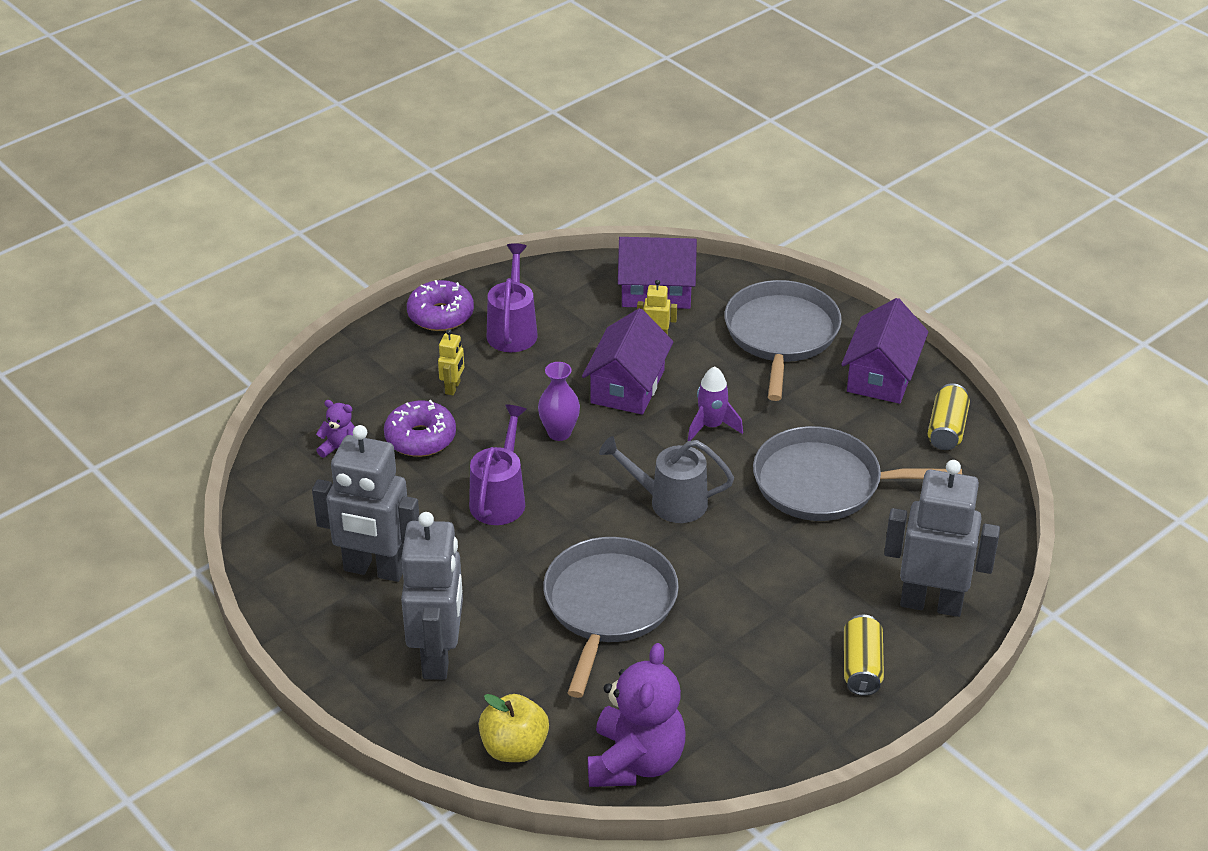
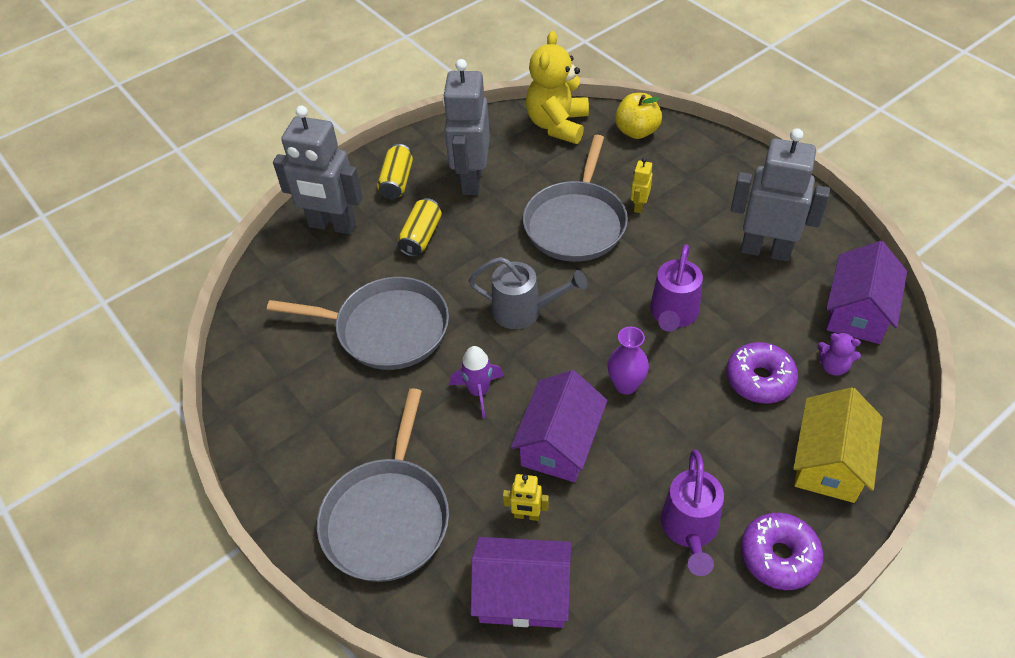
camera: 175 degrees left, 10 degrees up
(374, 374) = (829, 462): none -> yellow house
(438, 656) = (699, 186): grey robot -> grey robot (471, 180)
(453, 387) = (741, 443): yellow robot -> yellow robot (639, 206)
(635, 761) = (557, 125): purple teddy bear -> yellow teddy bear
(882, 376) = (296, 455): purple house -> purple house (857, 312)
(947, 429) = (257, 387): yellow can -> yellow can (421, 236)

